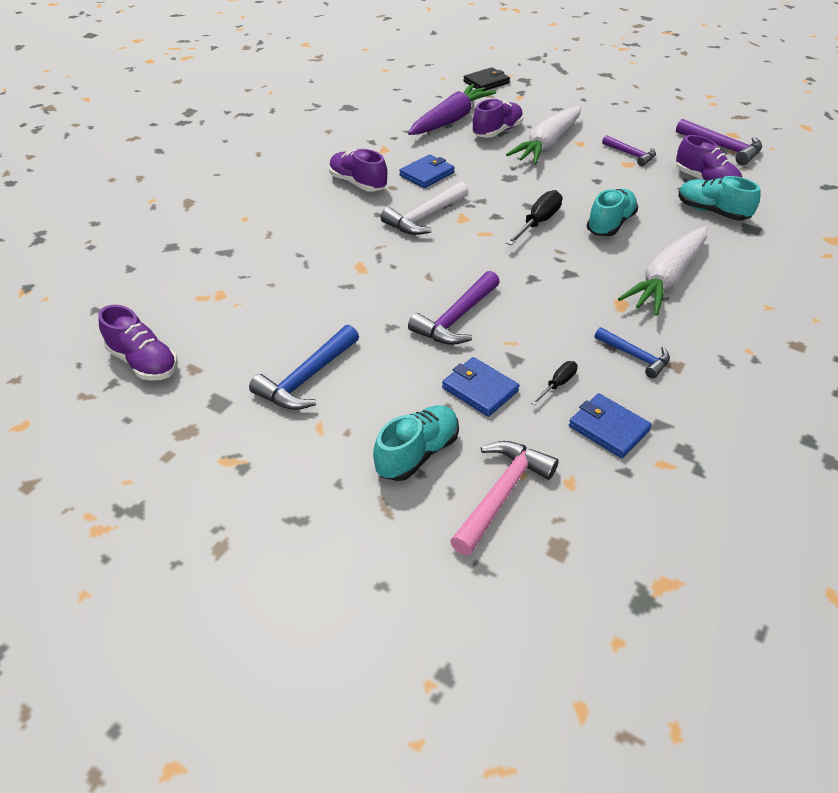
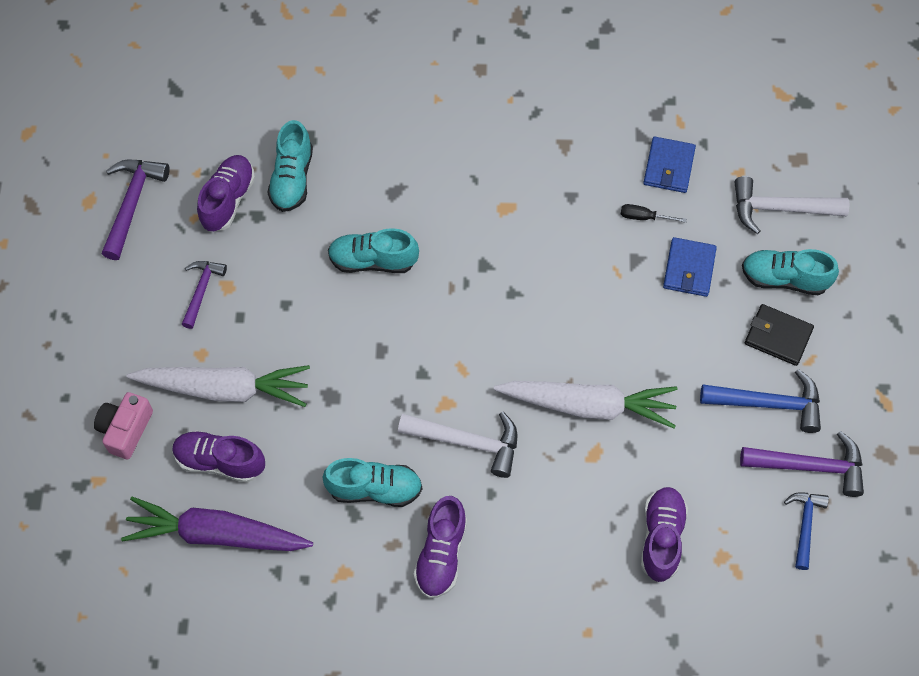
camera: 120 degrees left, 20 degrees up
(144, 362) = (847, 551): purple shoe -> purple shoe (661, 537)
(427, 174) = (375, 489): blue wallet -> turquoise shoe
(456, 318) = (614, 328): purple hammer -> purple hammer (810, 466)
(486, 82) = (68, 547): black wallet -> black wallet (778, 336)
(501, 494) = (780, 209): pink hammer -> white hammer
(538, 222) = (409, 328): black screwdriver -> none
(545, 110) = (126, 429): none -> pink camera
(635, 356) = (572, 175): blue hammer -> blue hammer (804, 525)
(666, 279) = (443, 184): white carrot -> white carrot (589, 406)

